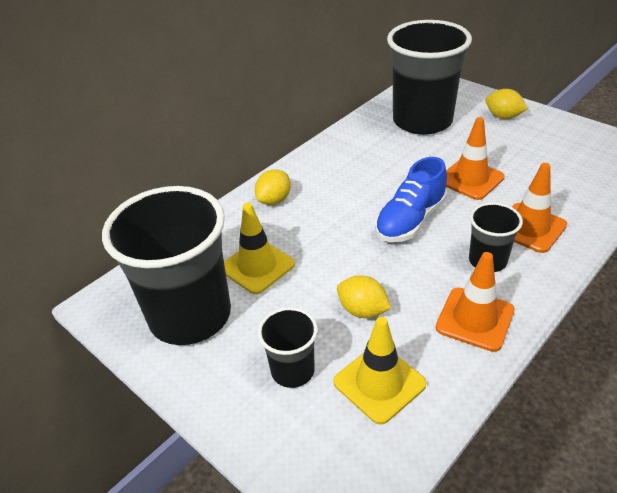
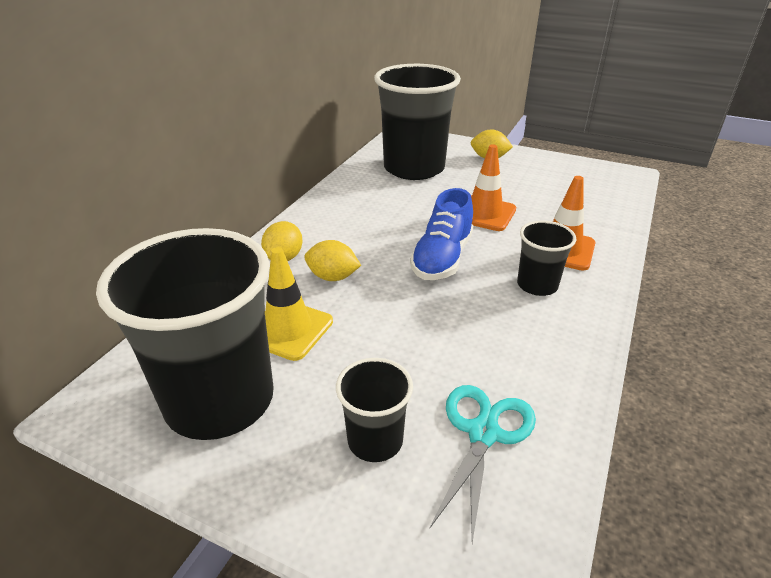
camera: 20 degrees left, 5 degrees down
(363, 310) = (430, 356): yellow lemon -> yellow lemon (333, 277)
(379, 383) = (483, 433): yellow traffic cone -> turquoise scissors
(475, 319) = (552, 344): orange traffic cone -> none

